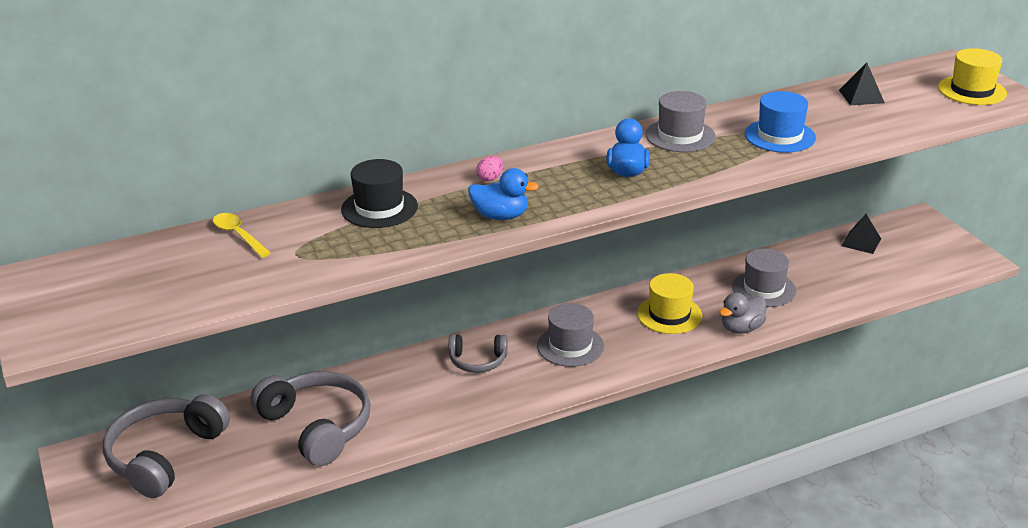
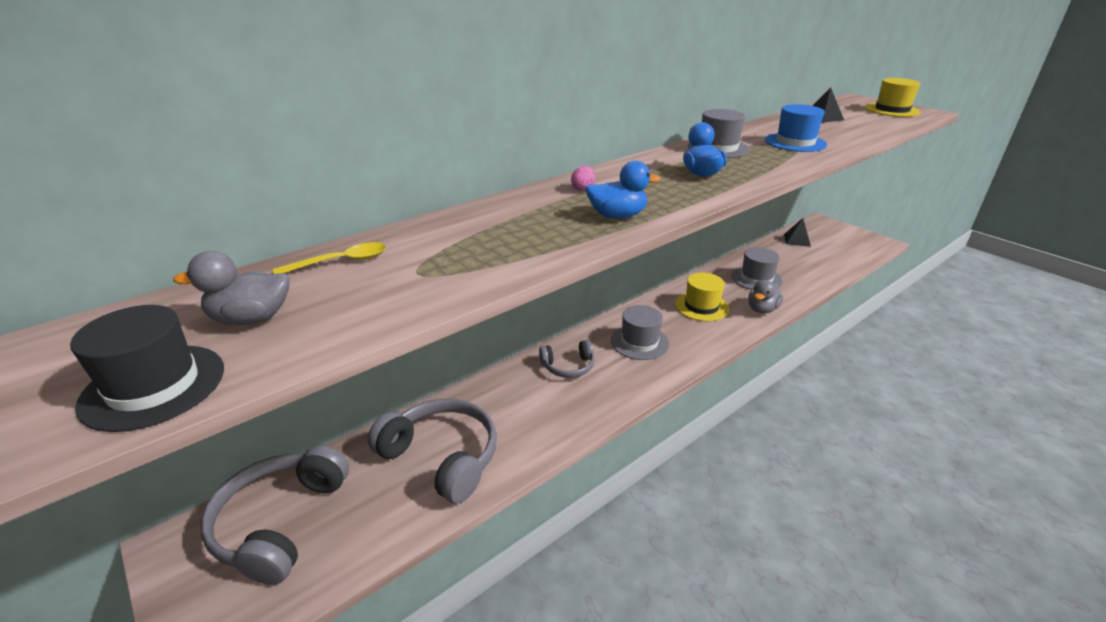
camera: 15 degrees left, 0 degrees up
(162, 277) = (251, 318): none -> grey duck
(238, 235) = (341, 262): yellow spoon -> yellow spoon turned 120 degrees clockwise
(379, 208) = (489, 221): black hat -> black hat (154, 386)

